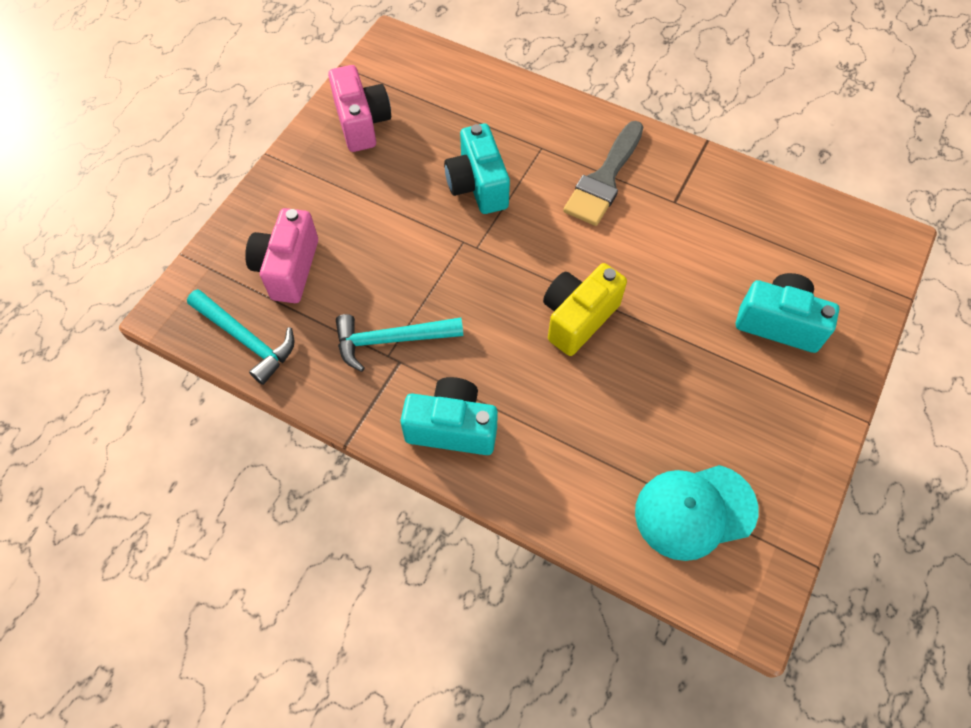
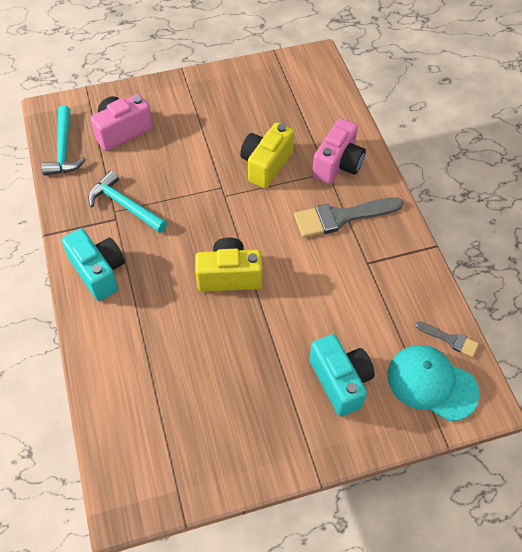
camera: 45 degrees right, 5 degrees down
(362, 123) = (247, 87): pink camera -> pink camera (337, 165)
(478, 185) = (266, 165): turquoise camera -> yellow camera
(695, 511) = (159, 428): turquoise cap -> turquoise cap (431, 383)
(812, 211) = (450, 339): none -> grey brush

